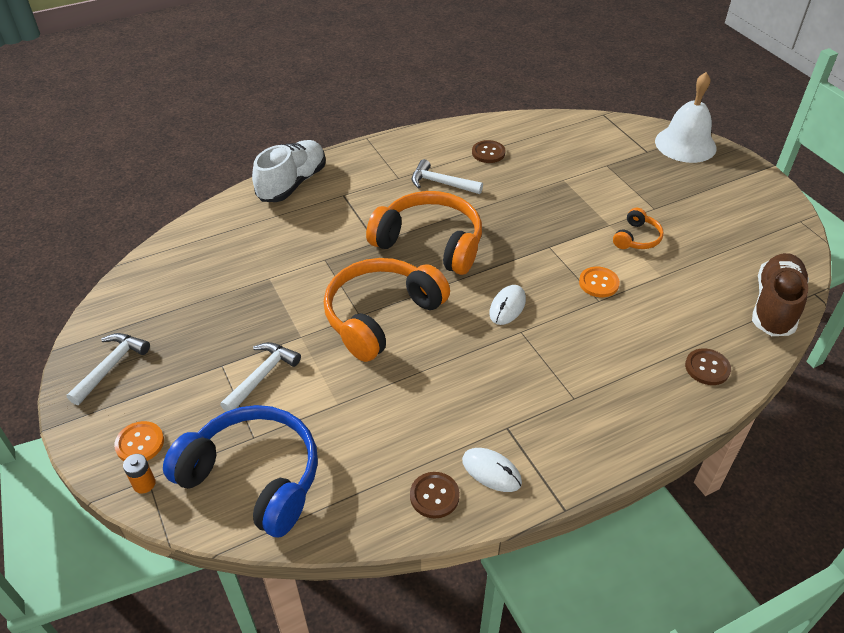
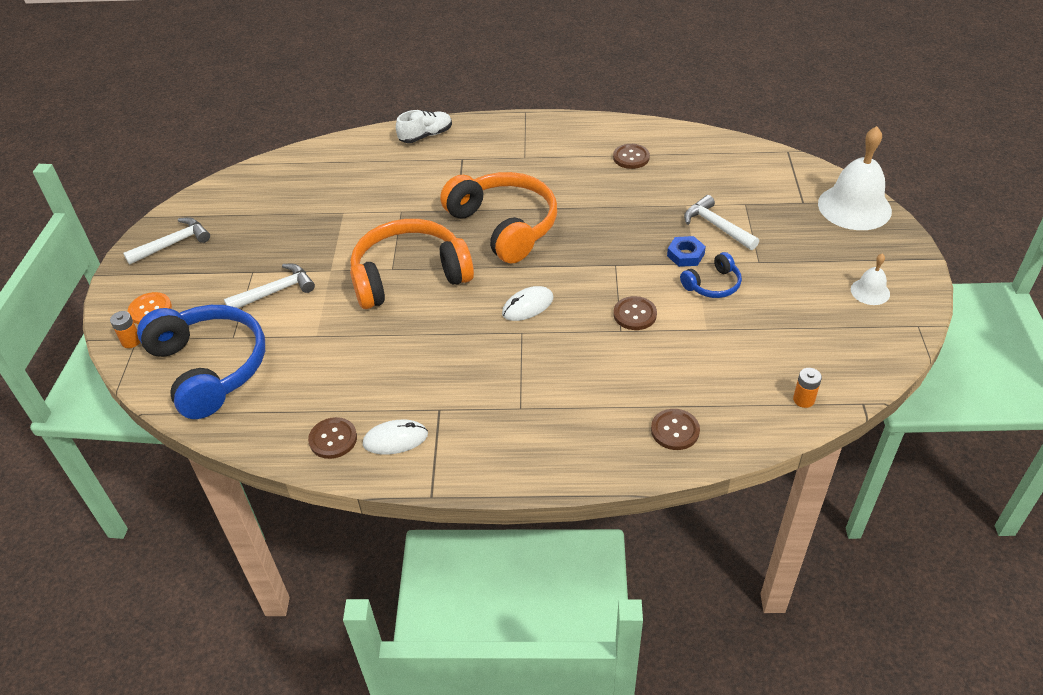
camera: 30 degrees right, 0 degrees up
(292, 183) = (426, 136): white shoe -> white shoe, size x0.62
(441, 183) = (560, 173): white hammer -> white hammer (716, 226)
(491, 471) = (395, 439): white mouse -> white mouse turned 75 degrees counterclockwise
(597, 220) = (685, 255): none -> blue nut
(598, 283) = (635, 314): orange button -> brown button
(636, 238) = (712, 284): orange headphones -> blue headphones
(749, 206) = (870, 291): none -> white bell
(774, 306) = (803, 399): brown shoe -> orange battery

